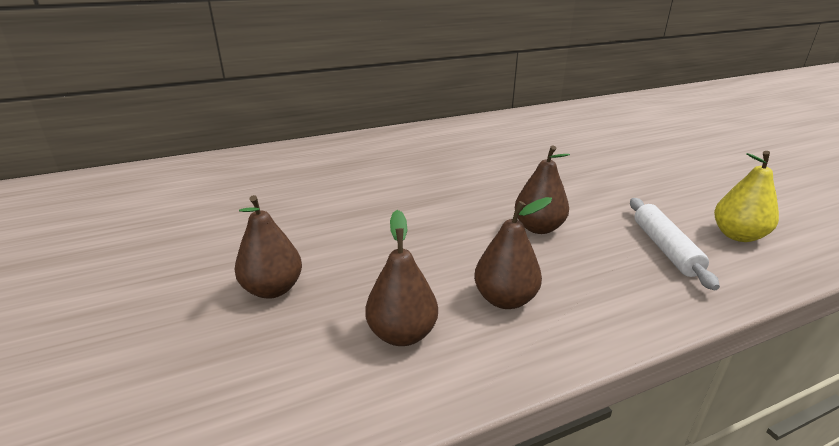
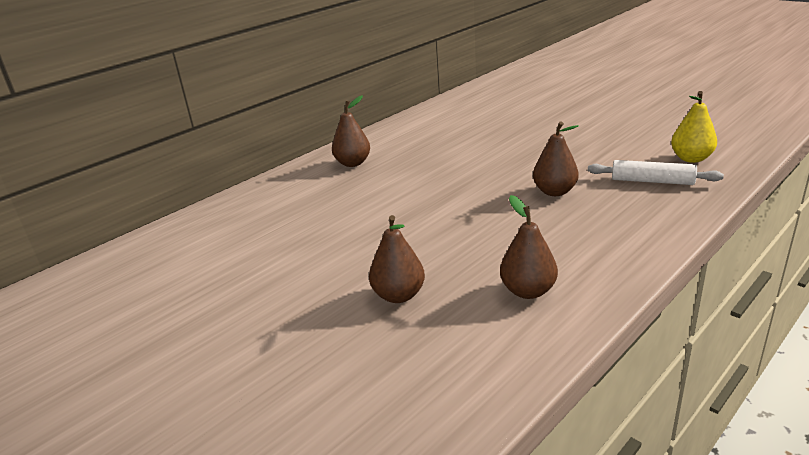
camera: 20 degrees left, 0 degrees up
(505, 299) = (576, 247): brown pear -> brown pear (353, 163)
(665, 248) = (652, 181): white rolling pin -> white rolling pin turned 45 degrees counterclockwise

